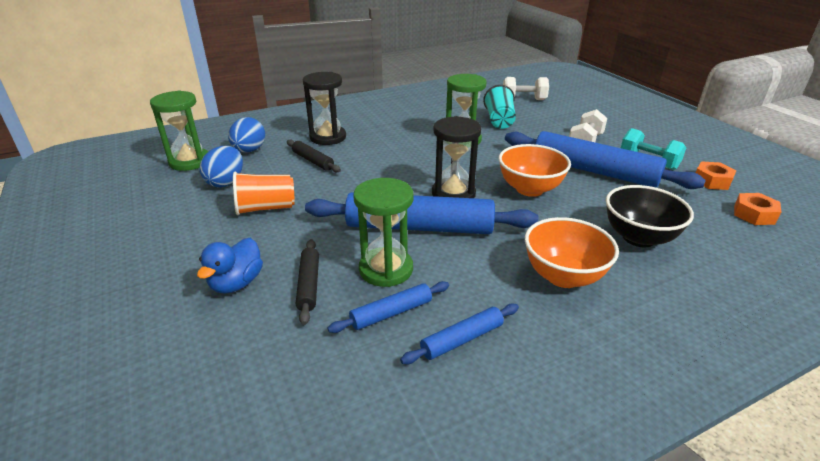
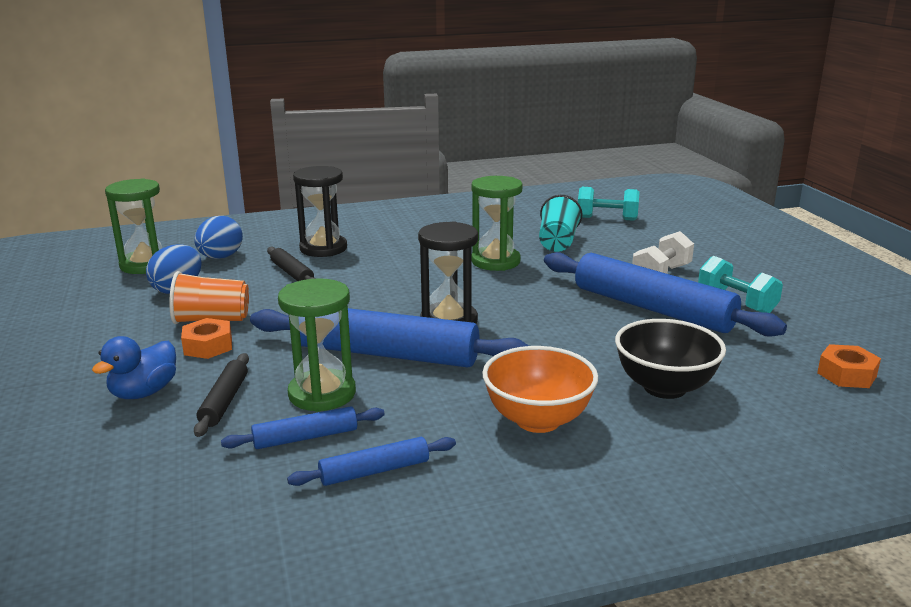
camera: 10 degrees right, 10 degrees down
(523, 99) = (607, 218): white dumbbell -> turquoise dumbbell
(529, 189) = (552, 323): orange bowl -> none
(712, 181) = (813, 331): orange nut -> orange nut (208, 346)

